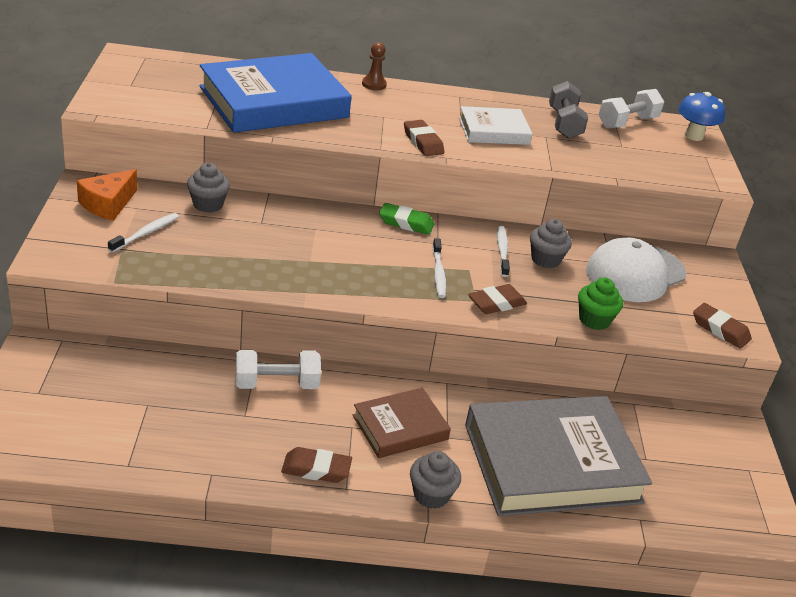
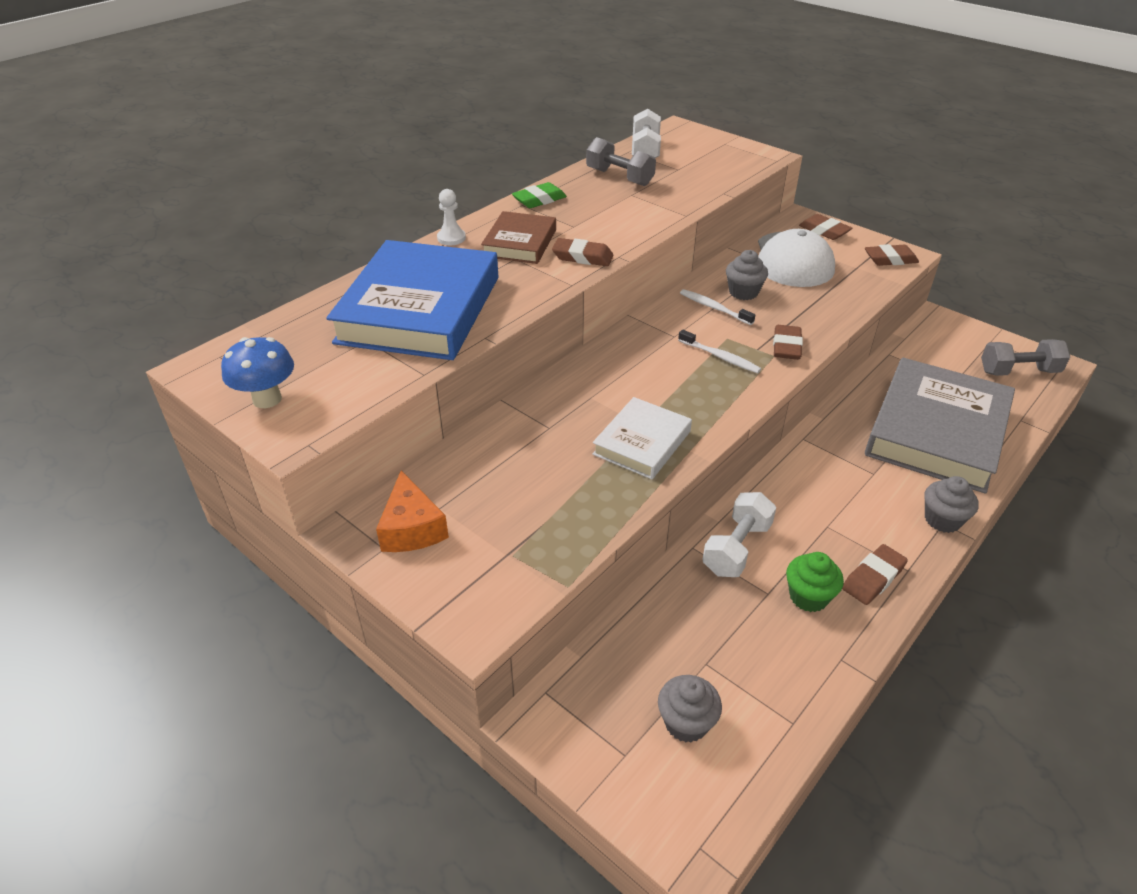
camera: 45 degrees left, 5 degrees up
(146, 233) = (496, 521): white toothbrush -> none
(208, 204) = (484, 451): grey cupcake -> grey cupcake (686, 723)
(374, 84) = (451, 238): brown pawn -> white pawn
(400, 427) = (846, 496): brown book -> brown book (520, 243)
(406, 223) = (629, 339): green eraser -> green eraser (539, 200)
(493, 131) = (598, 214): white book -> white book (642, 443)
(594, 320) = (841, 309): green cupcake -> green cupcake (808, 597)
(693, 136) = (691, 134): blue mushroom -> blue mushroom (267, 399)
(711, 278) = (824, 231): none -> brown eraser
(720, 501) = (1018, 371): none -> grey dumbbell

